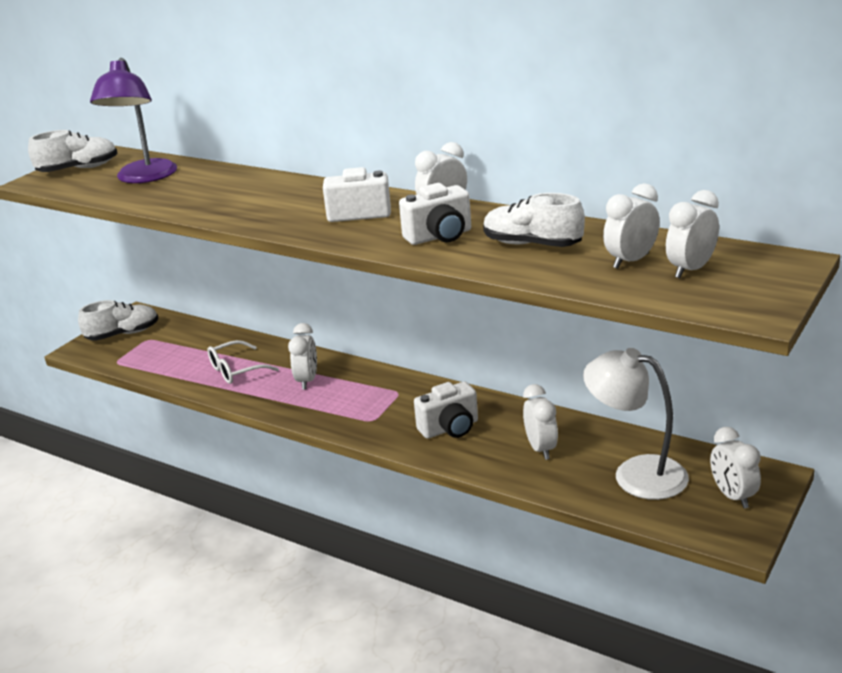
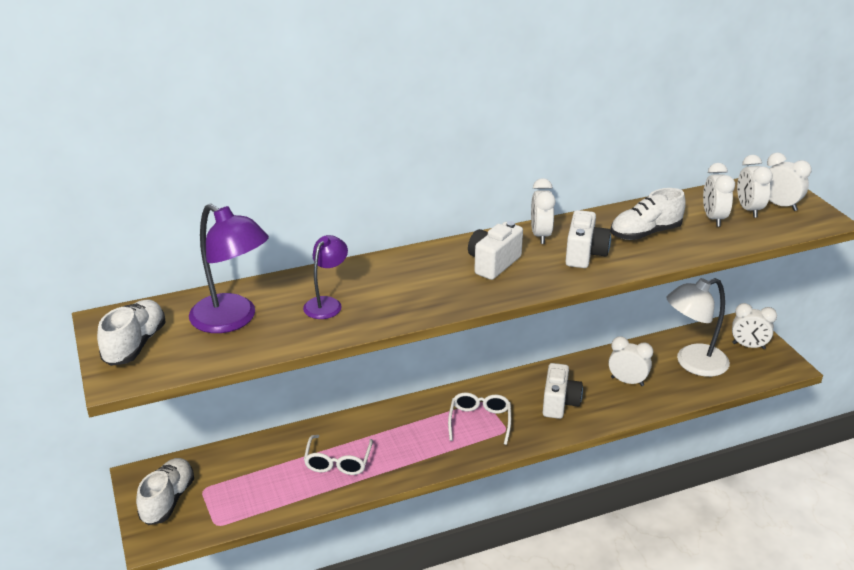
camera: 55 degrees left, 5 degrees up
(206, 191) = (327, 303): none -> purple lamp
(307, 381) = (407, 434): white clock -> white clock (780, 205)
(368, 403) = (480, 421): none -> white glasses

